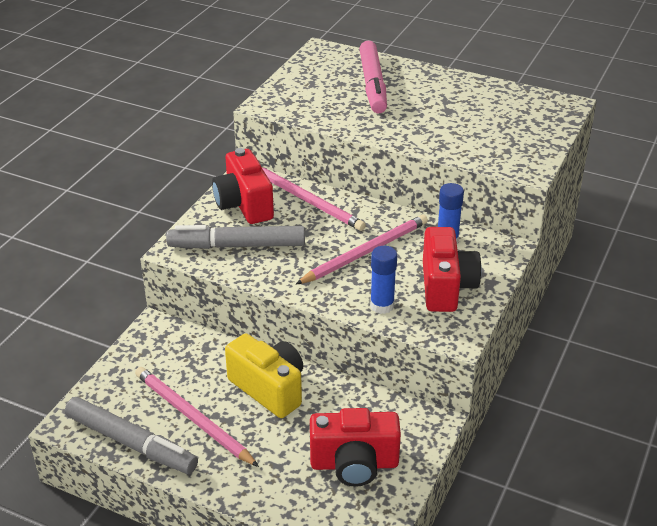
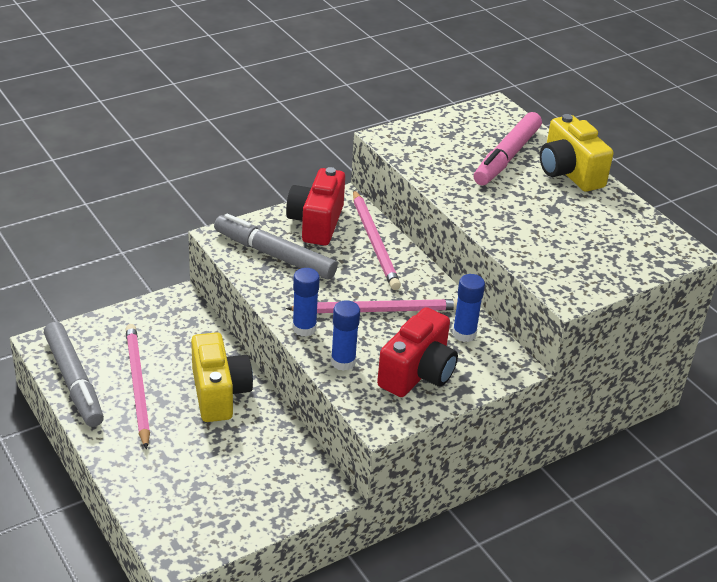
camera: 30 degrees right, 0 degrees up
(324, 293) = (304, 328): none -> blue glue stick
(354, 464) = (226, 489): red camera -> none
(429, 79) = (569, 173): none -> yellow camera

